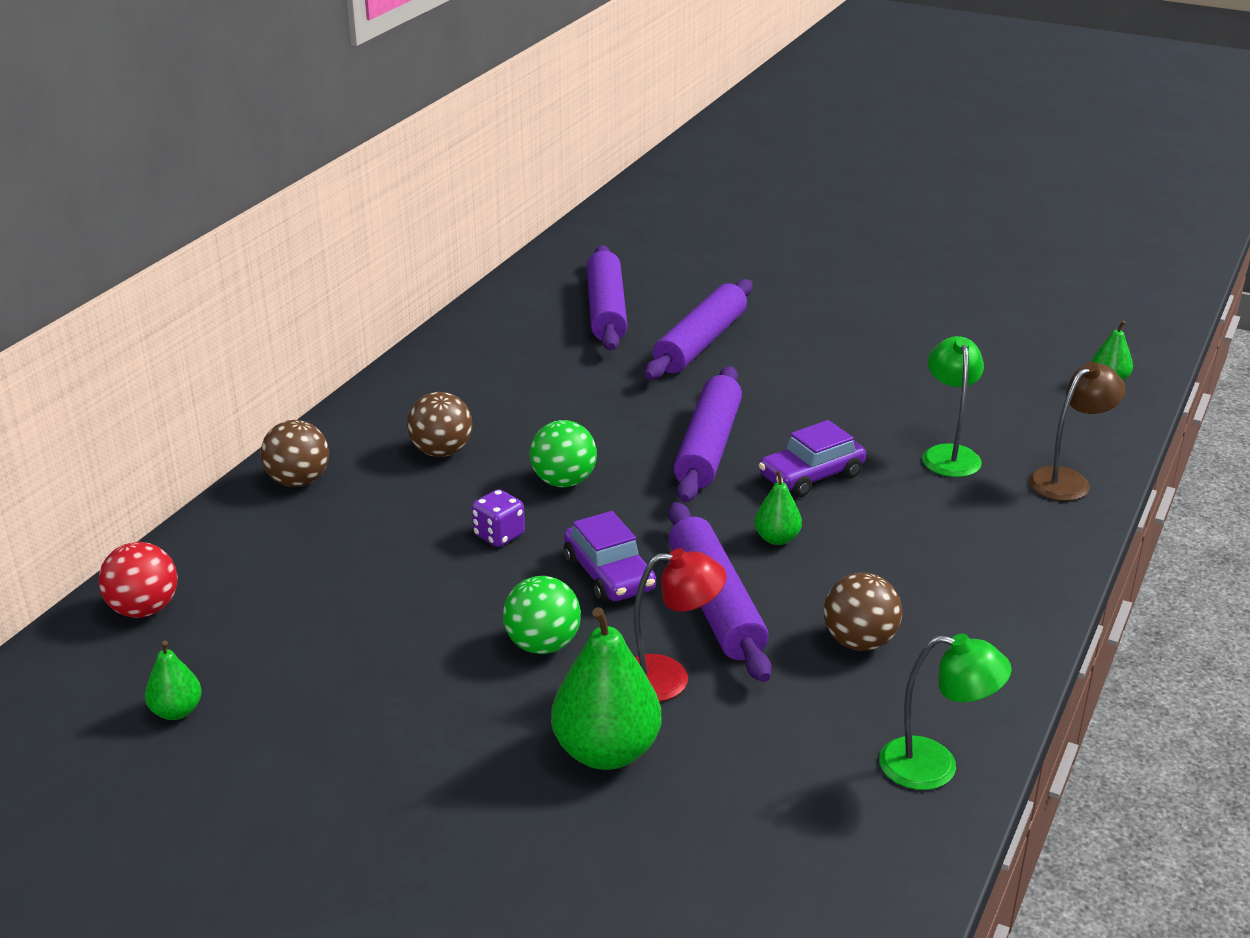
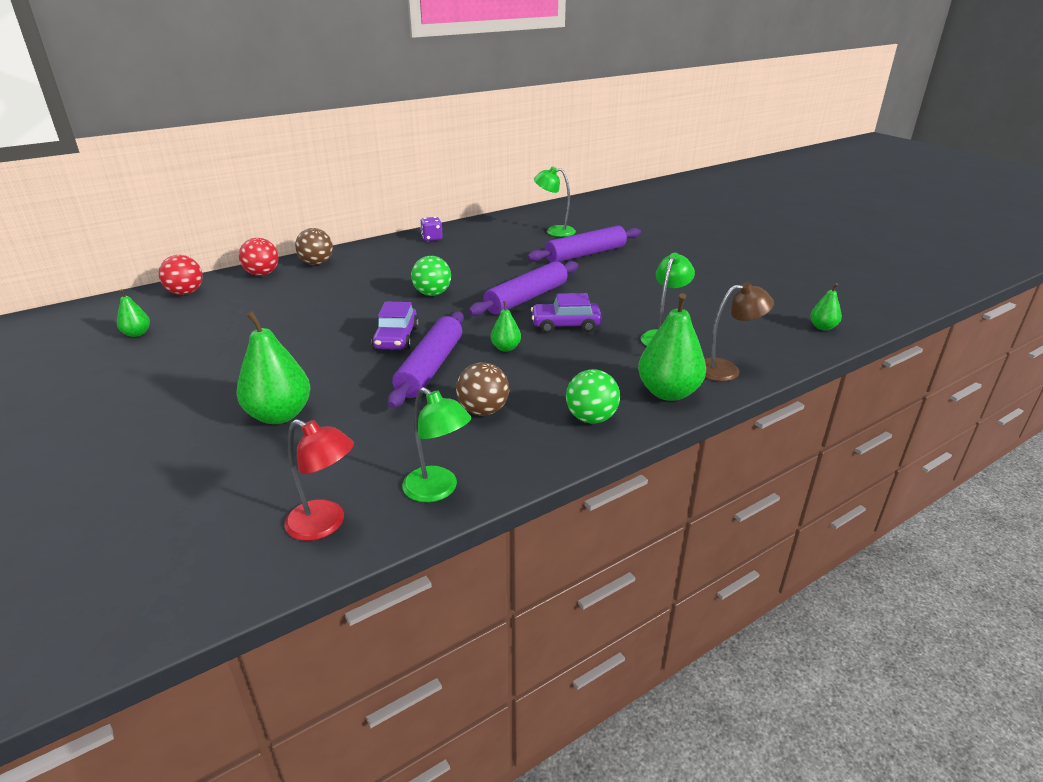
camera: 30 degrees right, 0 degrees up
(230, 530) = (262, 274): none -> red ball
(441, 451) = (394, 268): brown ball -> none
(499, 535) = (369, 307): purple dice -> purple dice (432, 238)
(542, 645) = (321, 358): green ball -> green ball (591, 418)
(606, 310) = (554, 231): purple rolling pin -> green lamp
(668, 678) = (358, 393): red lamp -> red lamp (325, 524)
(1038, 536) = (668, 392): none -> green pear

